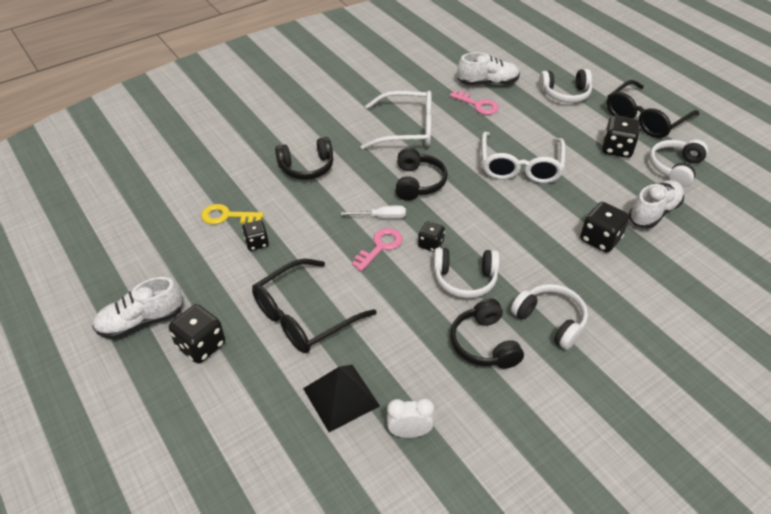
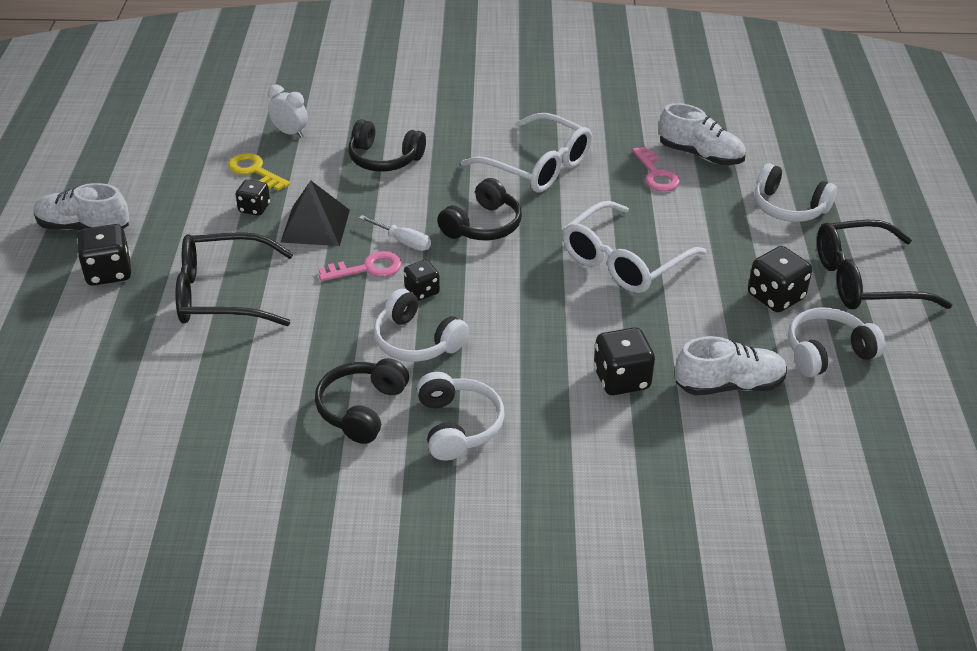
camera: 35 degrees right, 5 degrees down
(341, 397) = (175, 379): black pyramid -> black pyramid (315, 226)
(409, 432) = (199, 442): white clock -> white clock (290, 133)

